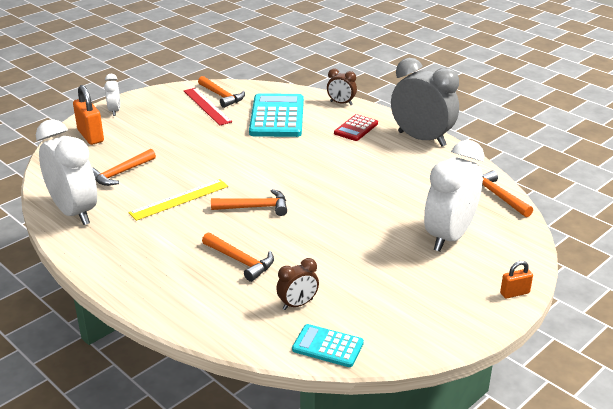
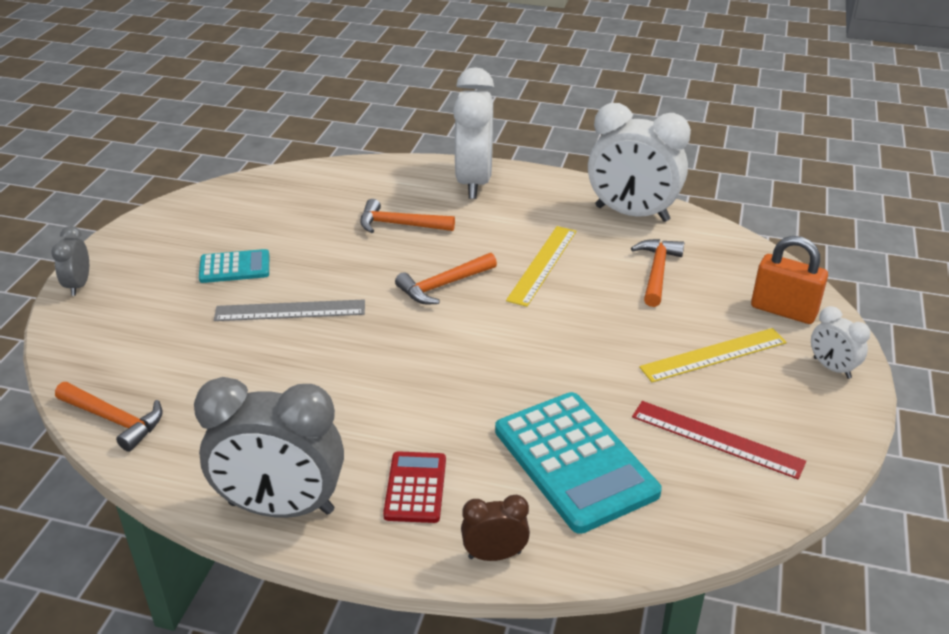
camera: 150 degrees right, 5 degrees up
(158, 130) = (713, 355): none -> yellow ruler
(222, 96) = (726, 477): orange hammer -> none
(297, 304) = (308, 207): brown clock -> none
(328, 346) = (257, 186): turquoise calculator -> turquoise calculator (235, 267)
(365, 223) = (290, 311): none -> grey ruler
(449, 236) = (173, 328): white clock -> white clock (474, 182)
(514, 293) = (79, 285): orange padlock -> grey clock

